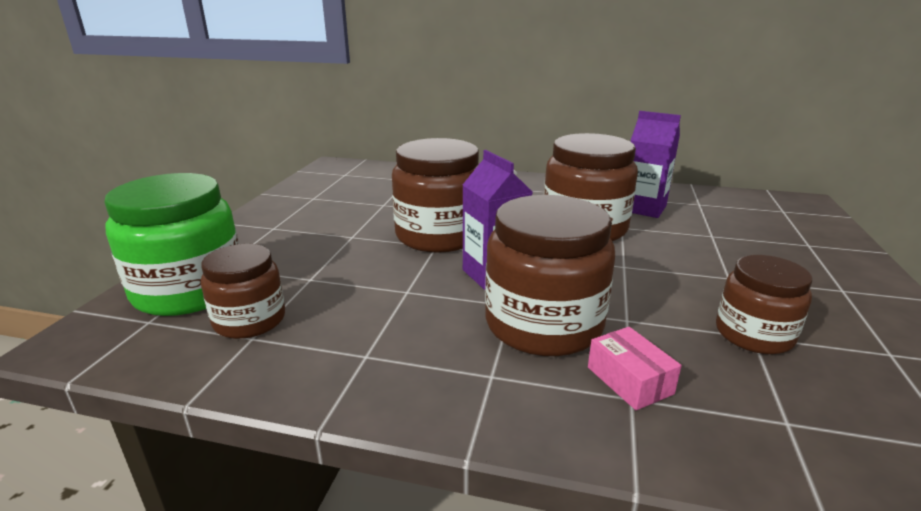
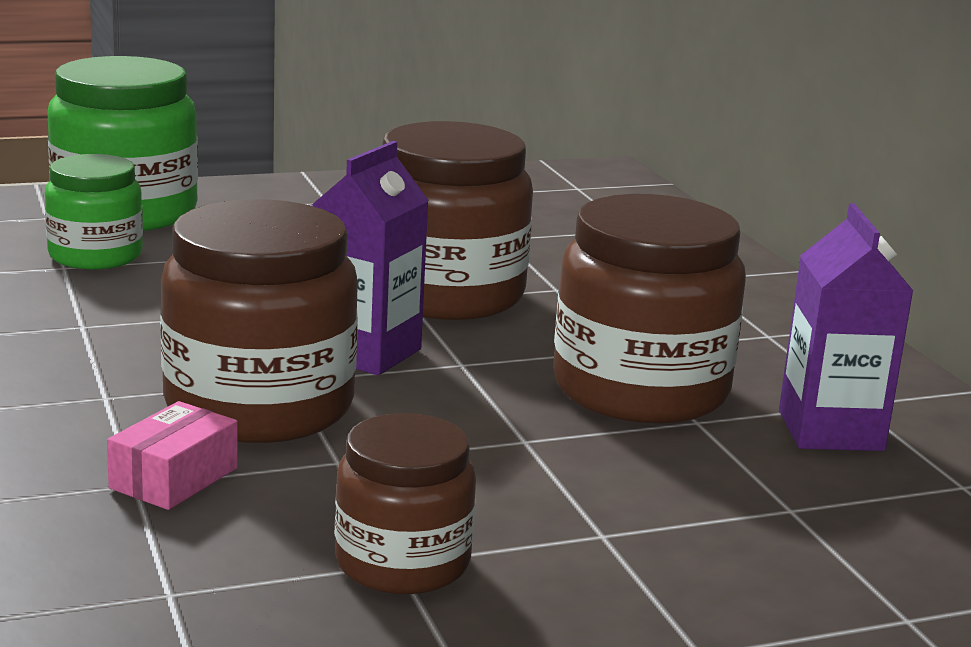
camera: 55 degrees right, 5 degrees down
(250, 320) = (95, 255): brown jar -> green jar

